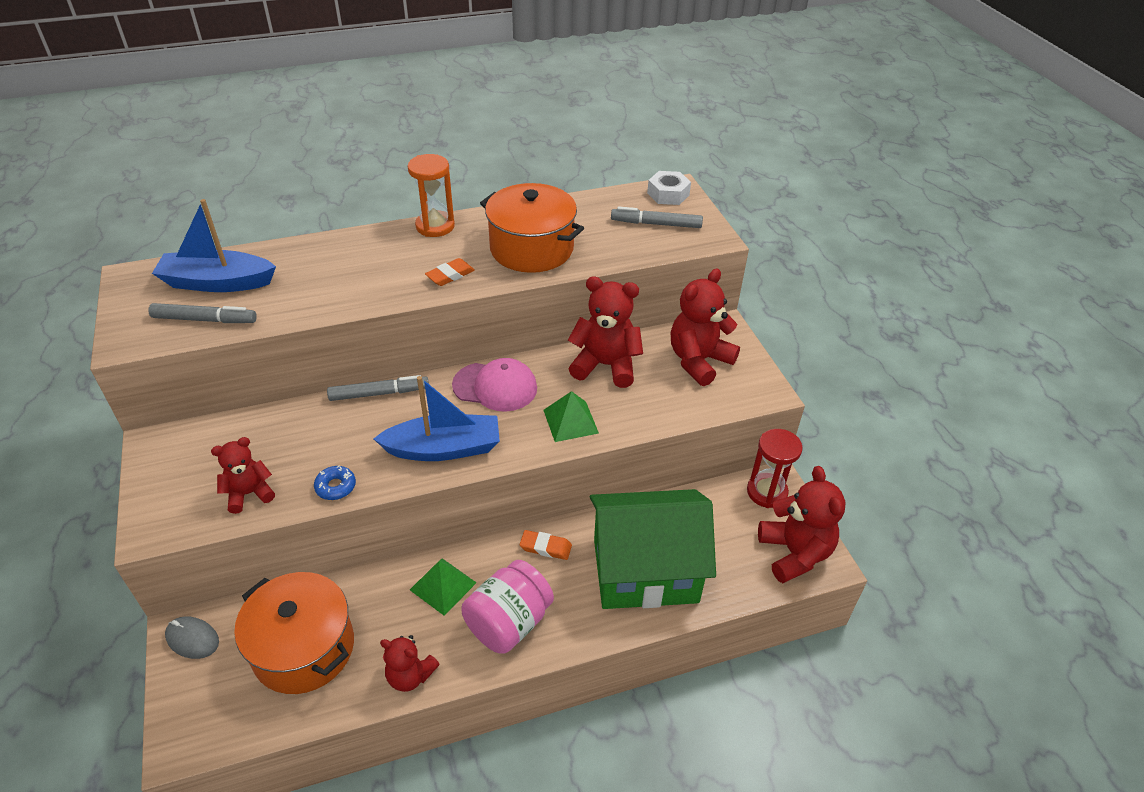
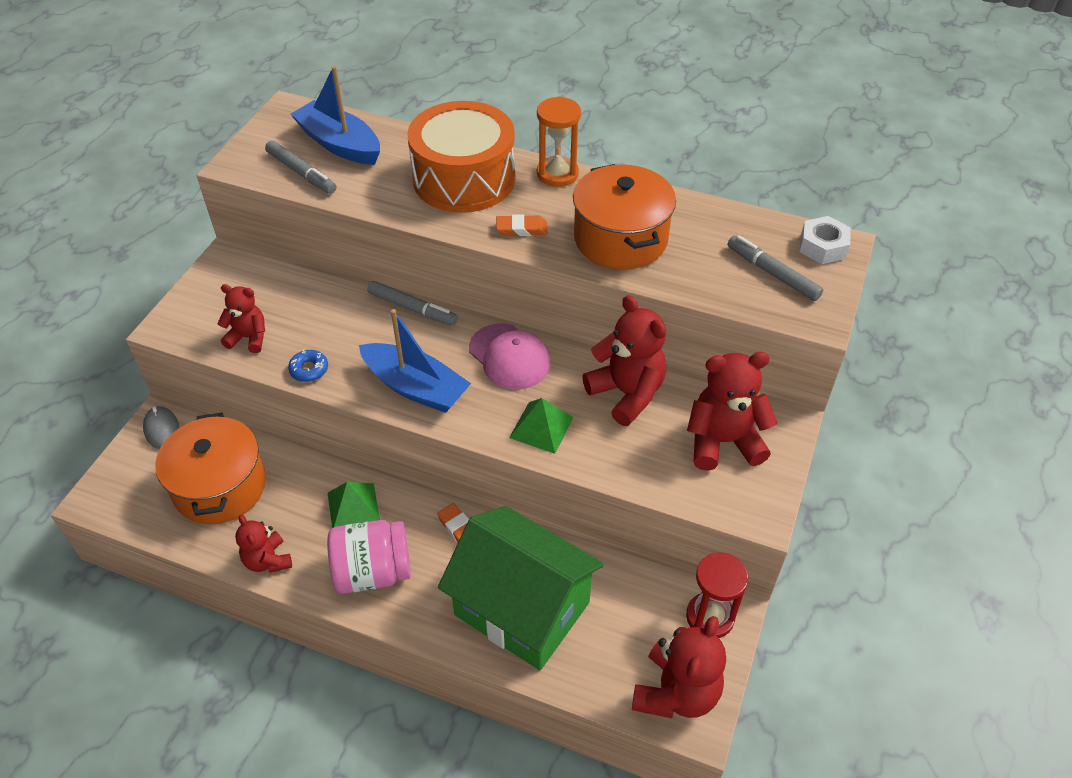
camera: 40 degrees right, 5 degrees up
(362, 261) = (464, 179): none -> orange drum

